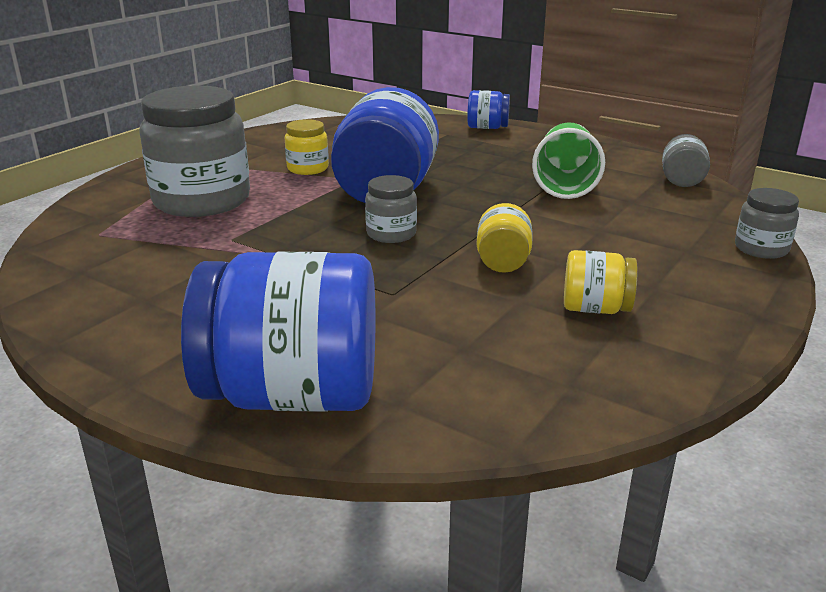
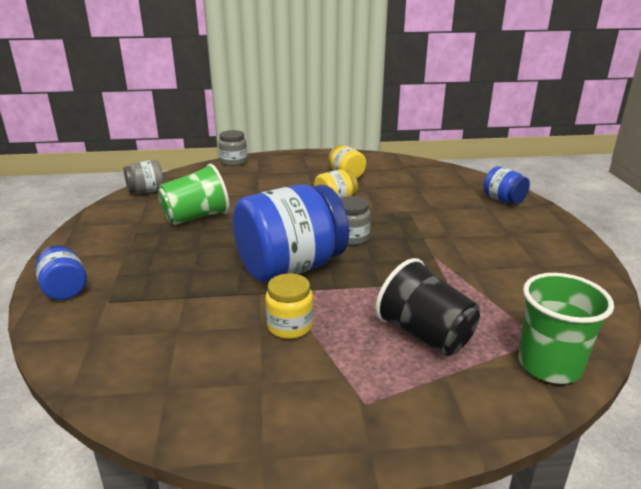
camera: 130 degrees left, 0 degrees up
(82, 222) = (549, 365): none -> green cup
(202, 201) = (425, 335): grey jar -> black cup
(293, 395) = (503, 200): blue jar -> blue jar, size x0.47

